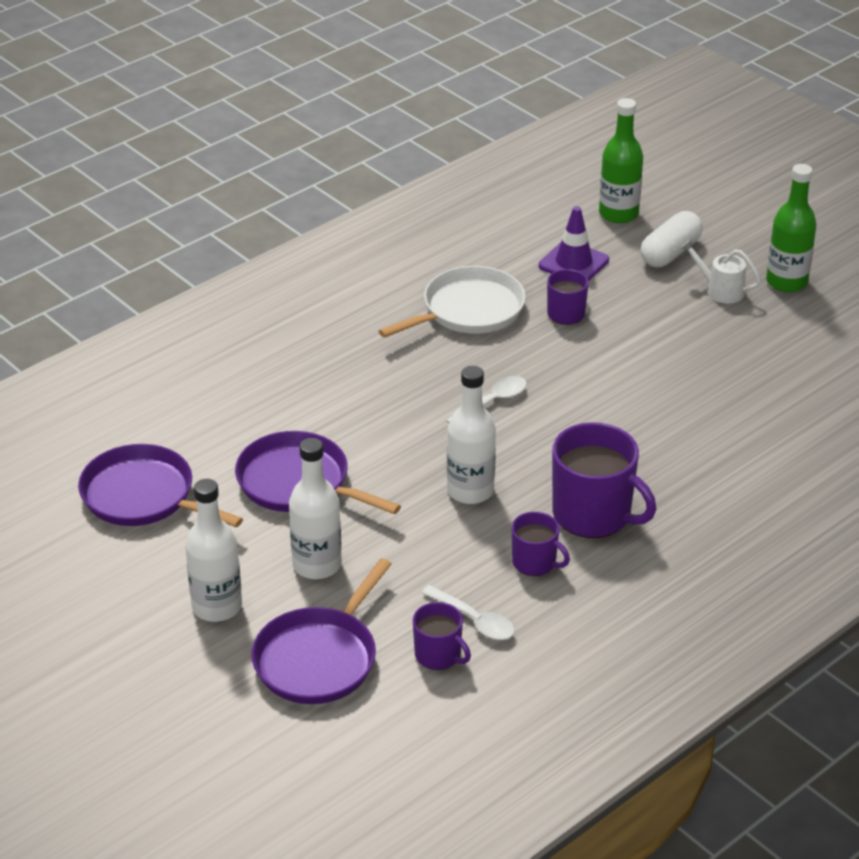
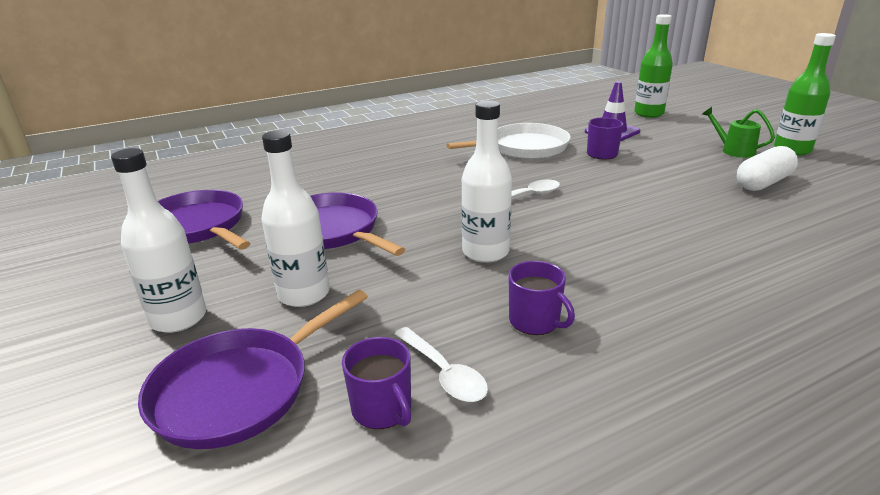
camera: 15 degrees right, 10 degrees down
(593, 514) = (609, 285): purple mug -> none
(670, 253) = (689, 131): white capsule -> white capsule (763, 183)
(719, 290) = (733, 150): white watering can -> green watering can

